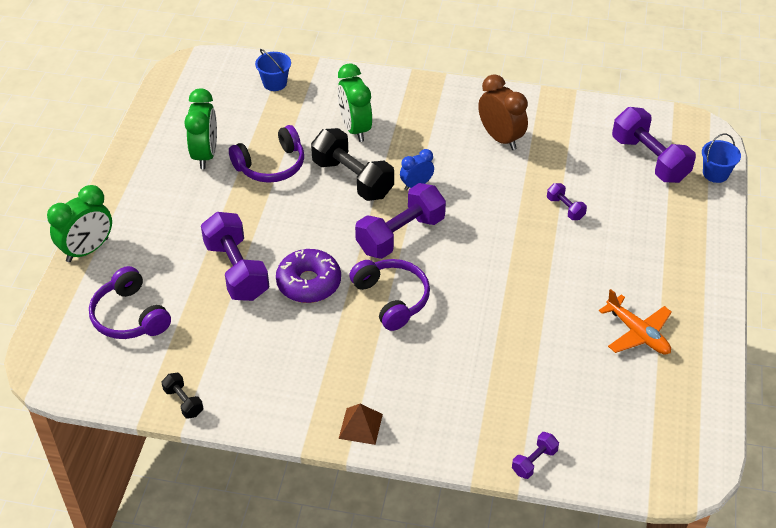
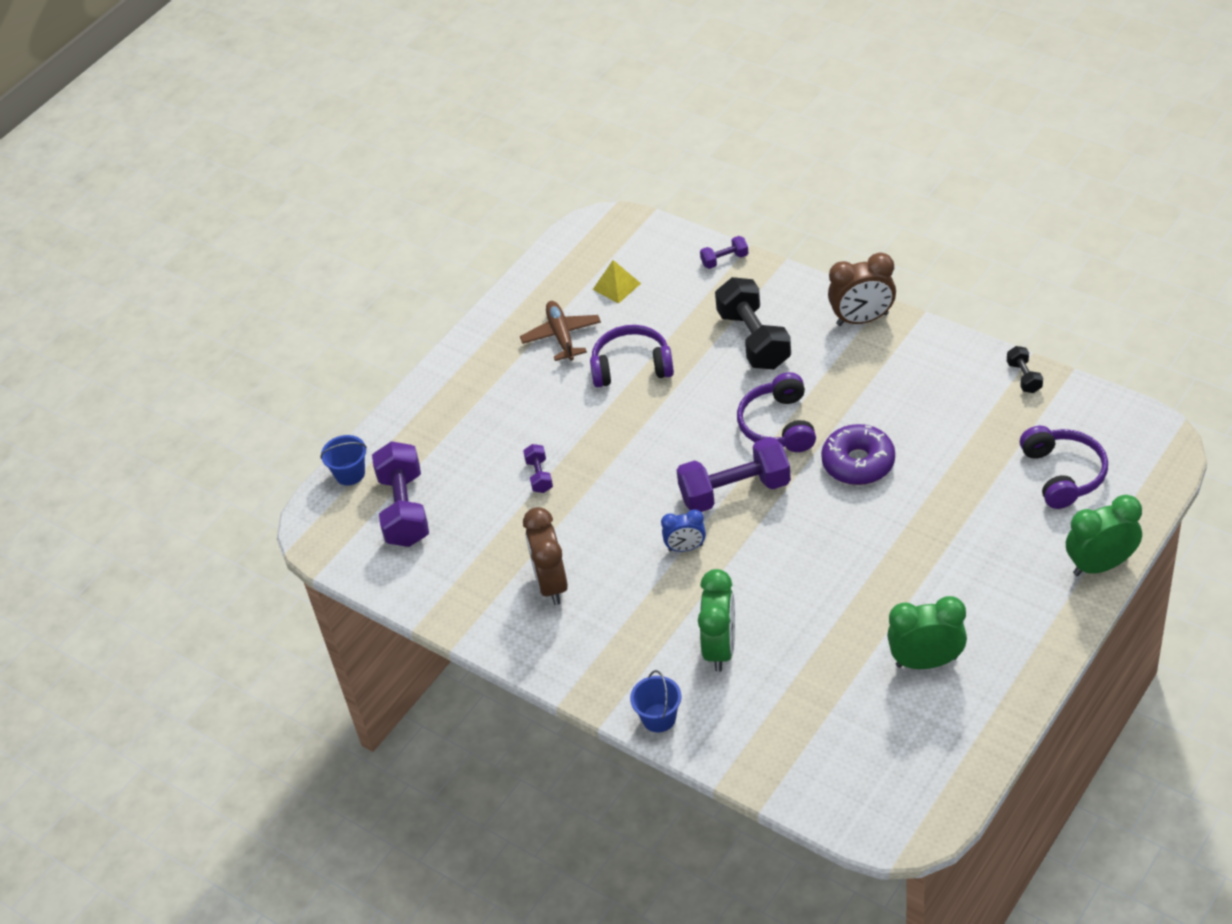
camera: 150 degrees left, 0 degrees up
(205, 155) = (926, 662): green clock -> green clock turned 60 degrees clockwise
(236, 270) = (932, 496): purple dumbbell -> none
(271, 165) = (847, 622): purple headphones -> purple headphones (631, 366)
(275, 83) = (795, 756): blue bucket -> blue bucket (659, 718)
(352, 179) = (756, 576): black dumbbell -> black dumbbell (754, 339)
(360, 426) = (862, 319): brown pyramid -> brown clock
(623, 400) = (616, 286): none -> yellow pyramid
(637, 333) = (561, 336): orange plane -> brown plane

